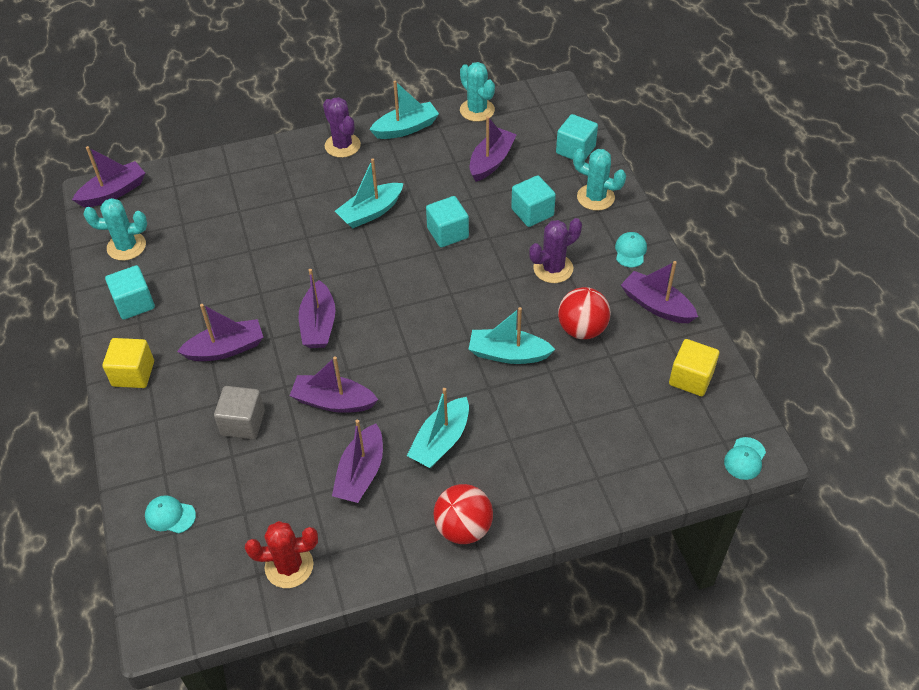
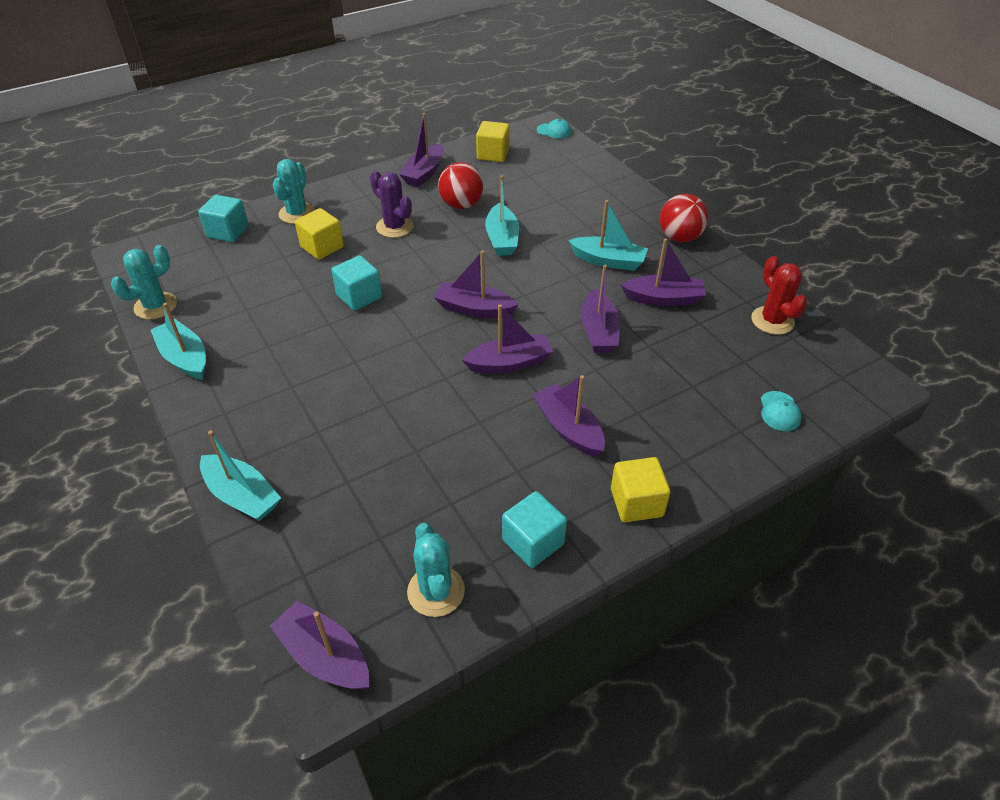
camera: 105 degrees left, 5 degrees down
(243, 423) = (653, 388): grey cube -> none
(342, 145) = (216, 408): purple cactus -> none
(370, 212) = (335, 358): turquoise boat -> turquoise boat (242, 496)
(491, 161) = (246, 283): purple boat -> purple boat (474, 309)
(532, 212) = (322, 247): turquoise cube -> yellow cube
(630, 251) = (364, 190): turquoise cap -> none

